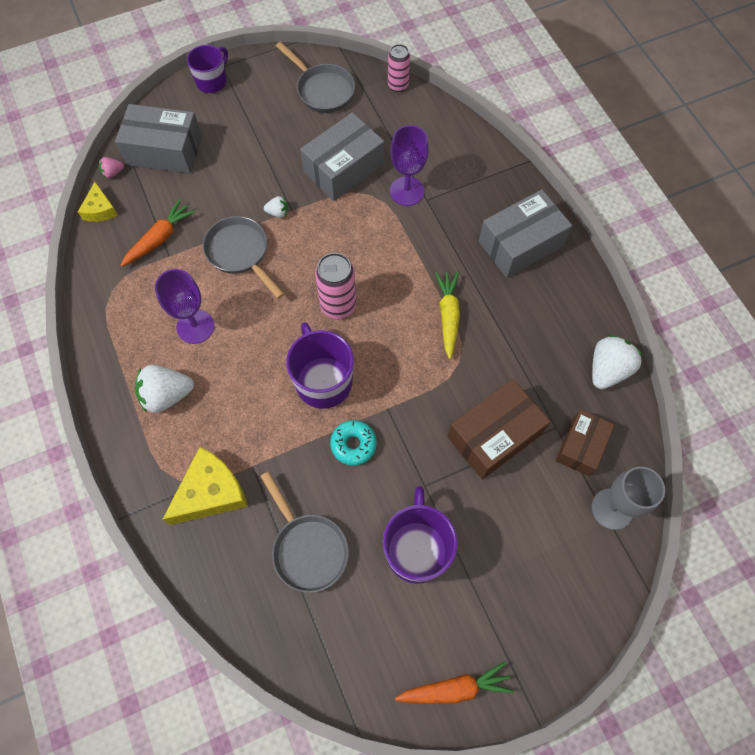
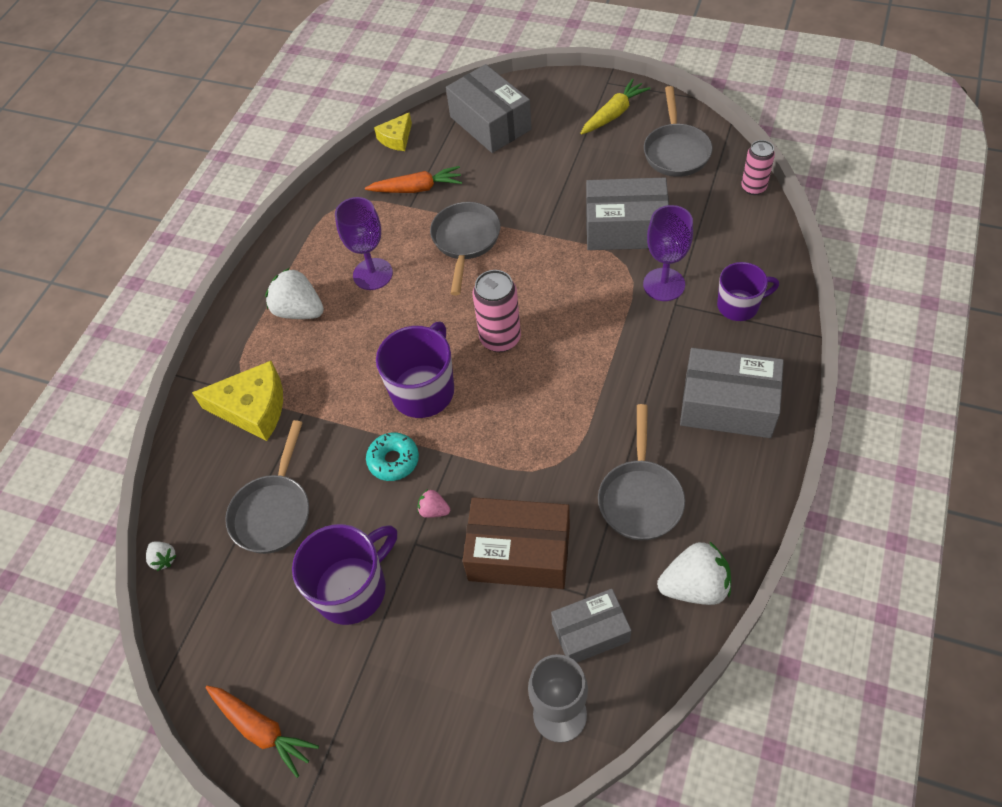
camera: 50 degrees right, 10 degrees down
(113, 173) = (434, 117): pink strawberry -> pink strawberry (434, 510)
(212, 81) = (585, 90): purple mug -> purple mug (739, 305)
(278, 212) = (530, 229): white strawberry -> white strawberry (164, 559)
(448, 316) = (588, 418): yellow carrot -> yellow carrot (614, 114)
(528, 341) = (640, 497): none -> grey pan
(581, 446) = (590, 632): brown box -> grey box

